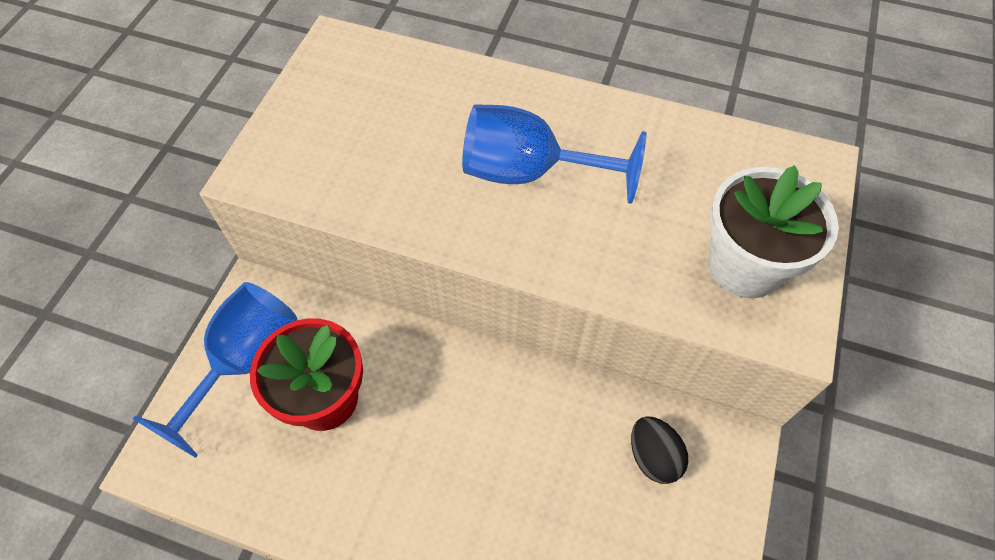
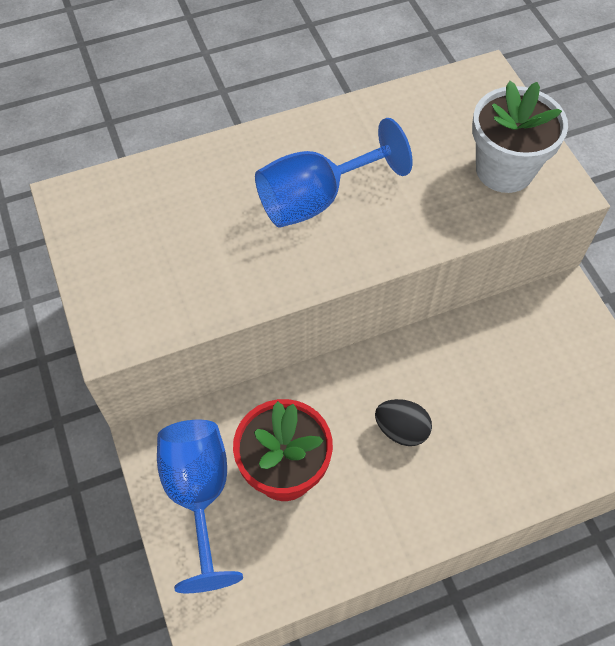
camera: 40 degrees left, 0 degrees up
(653, 457) = (527, 339): black egg -> black egg (401, 430)

